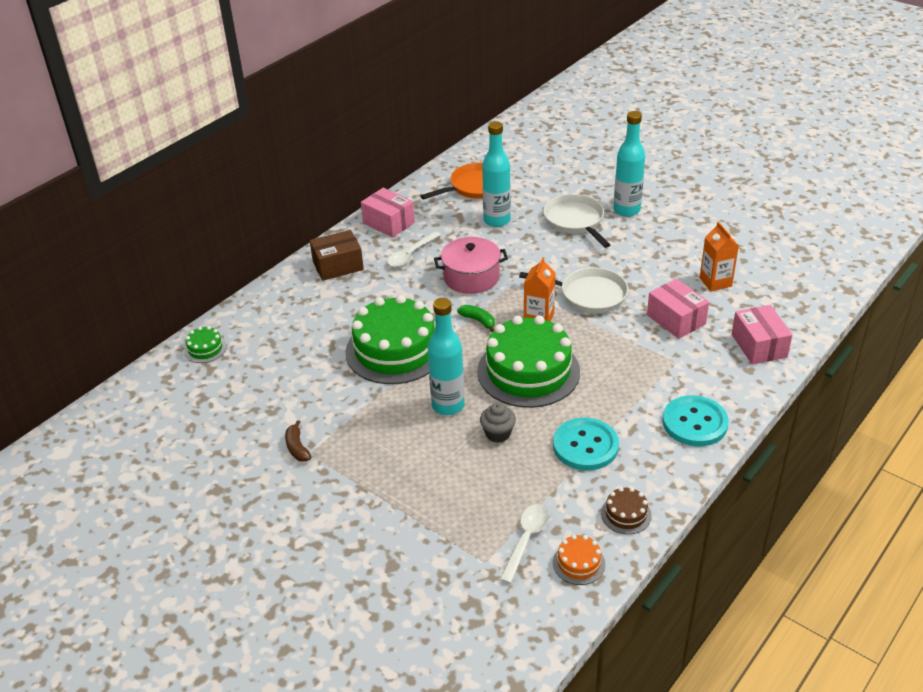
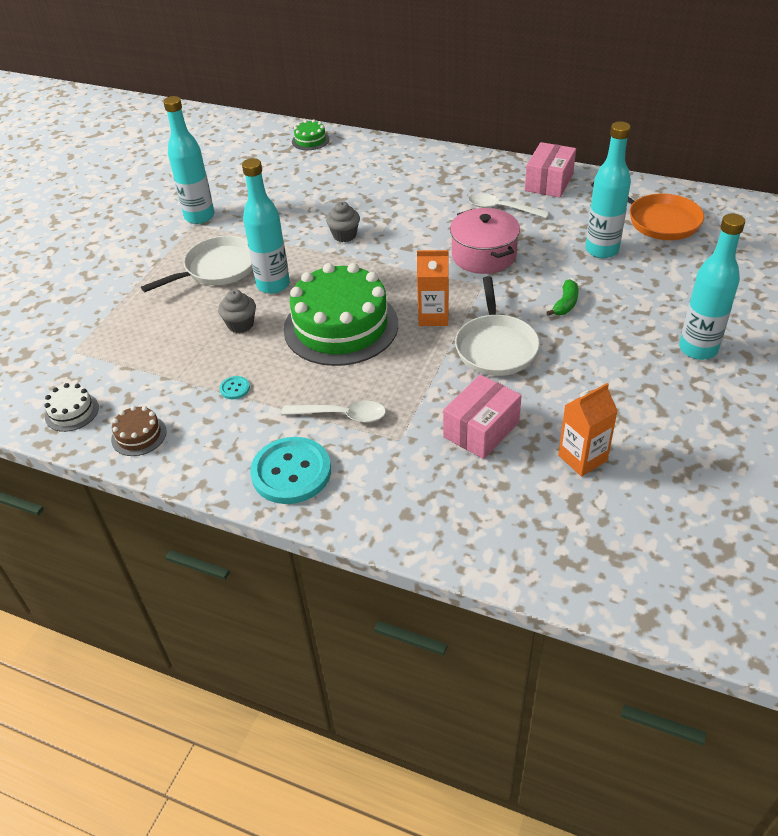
camera: 75 degrees right, 5 degrees up
(297, 447) = (199, 216): brown banana -> turquoise bottle
(338, 266) = (459, 172): brown box -> none
(395, 350) = (344, 235): green cake -> grey cupcake
(478, 321) = (411, 276): green banana -> green banana (565, 304)
(526, 539) = (100, 371): white spoon -> white spoon (342, 415)
(575, 221) = (641, 309): white pan -> white pan (217, 269)
(578, 563) = (72, 412): orange cake -> white cake
(585, 446) = (235, 388): turquoise button -> turquoise button, size x0.41
(759, 346) = (460, 519): pink box -> none

